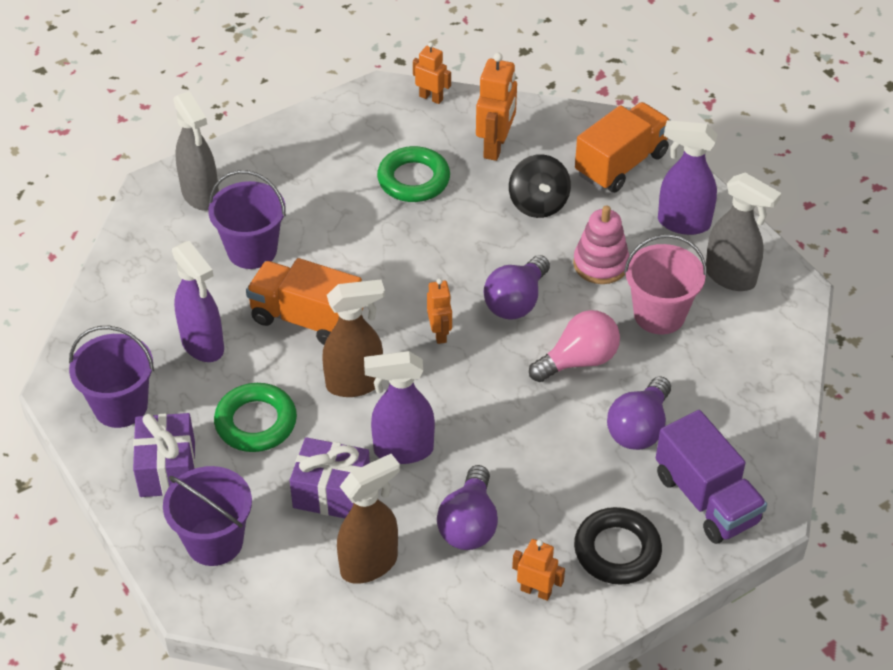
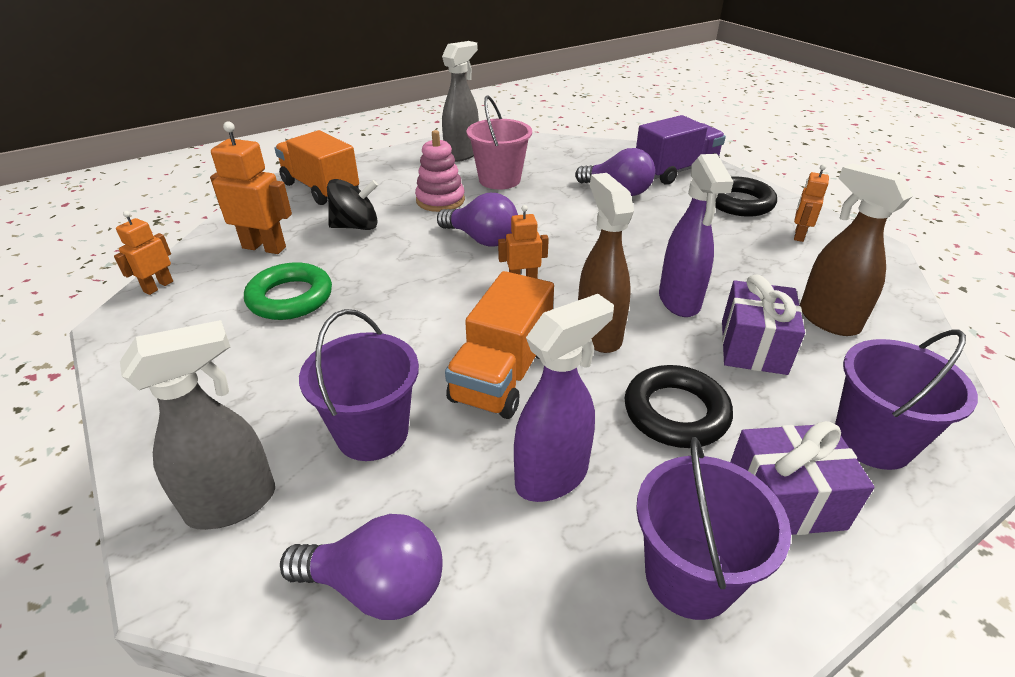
camera: 90 degrees left, 10 degrees down
(256, 422) = (675, 412): green ring -> black ring
(469, 524) = (749, 265): purple light bulb -> purple light bulb (376, 587)
(578, 360) = (551, 212): pink light bulb -> none
(683, 223) = (400, 168): purple spray bottle -> none

